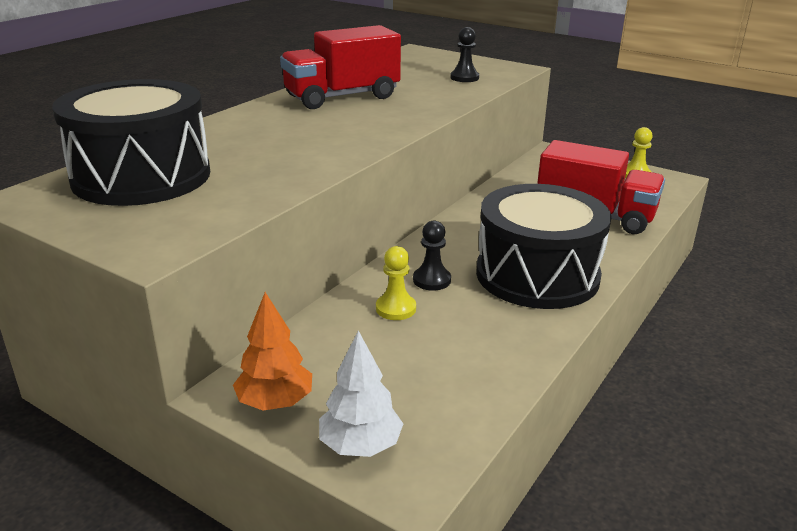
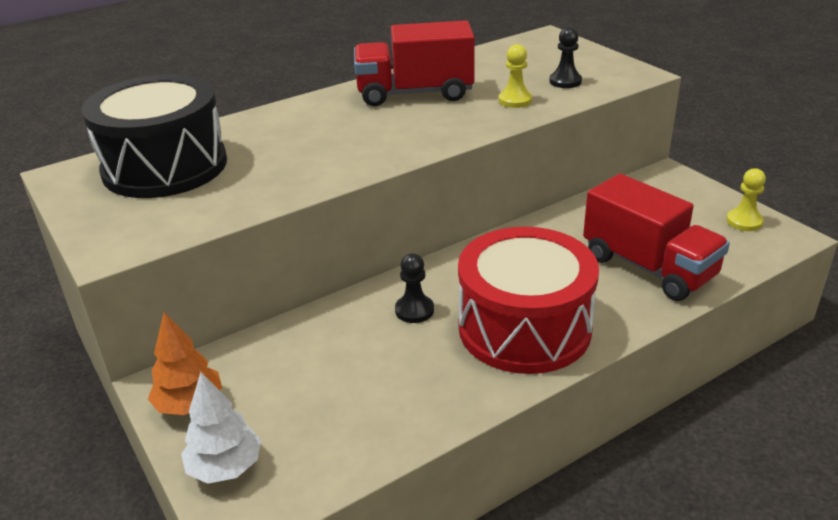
camera: 25 degrees right, 5 degrees up
(396, 308) = (357, 334): yellow pawn -> yellow pawn (515, 100)
(537, 275) = (524, 328): black drum -> red drum

